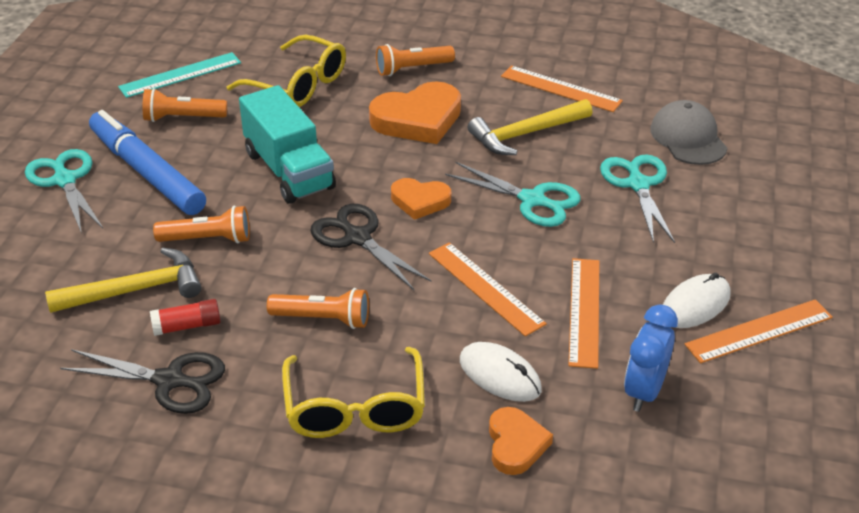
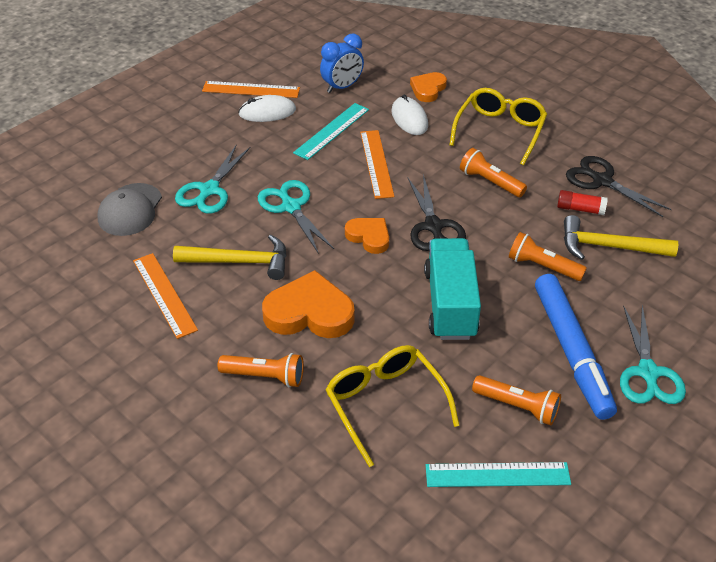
camera: 150 degrees left, 5 degrees up
(584, 311) = (331, 131): orange ruler -> turquoise ruler

